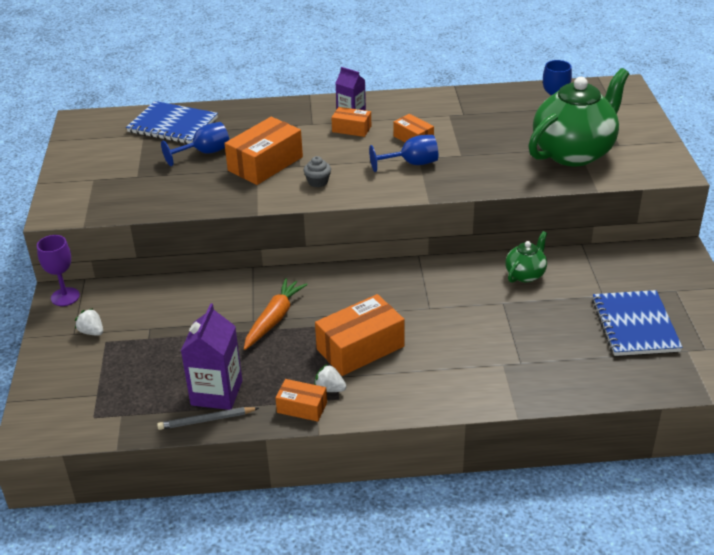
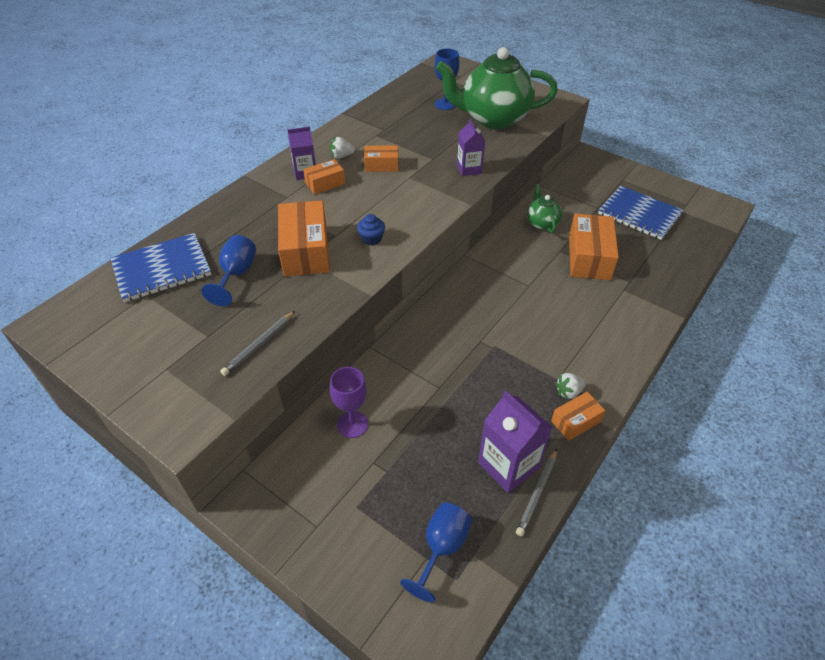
camera: 50 degrees left, 10 degrees up
(65, 297) = (252, 501): purple goblet -> purple goblet (352, 424)
(92, 332) = (330, 510): white strawberry -> white strawberry (341, 156)
(153, 198) = (259, 345): none -> grey pencil
(274, 319) = (451, 373): orange carrot -> none
(318, 182) = (371, 239): grey cupcake -> blue cupcake
(360, 348) = (537, 346): orange box -> orange box (589, 258)
(411, 164) = (412, 184): blue goblet -> blue goblet (441, 548)
(476, 178) = (469, 169): none -> purple carton
(574, 153) = (493, 119): green teapot -> green teapot turned 90 degrees counterclockwise

